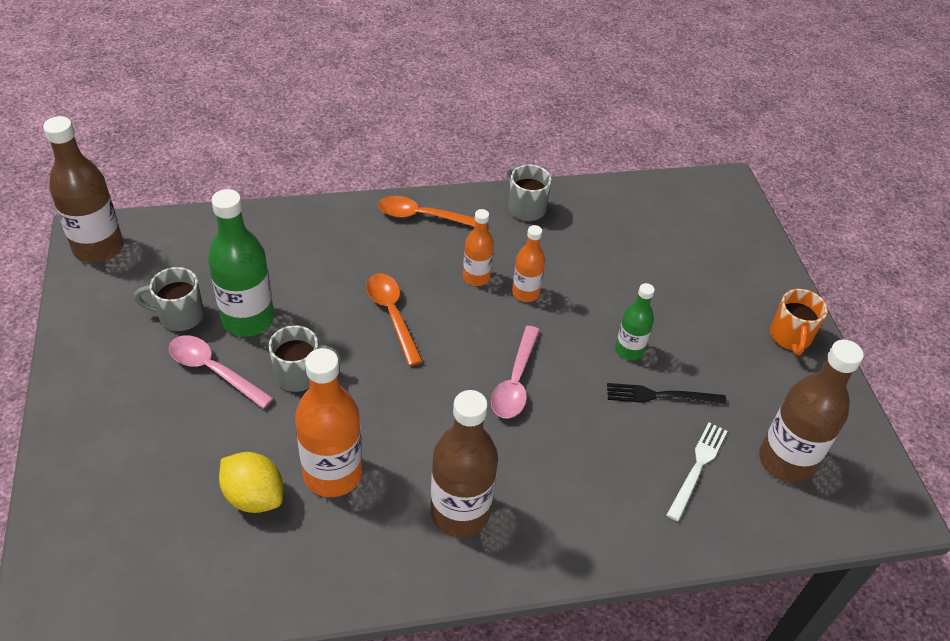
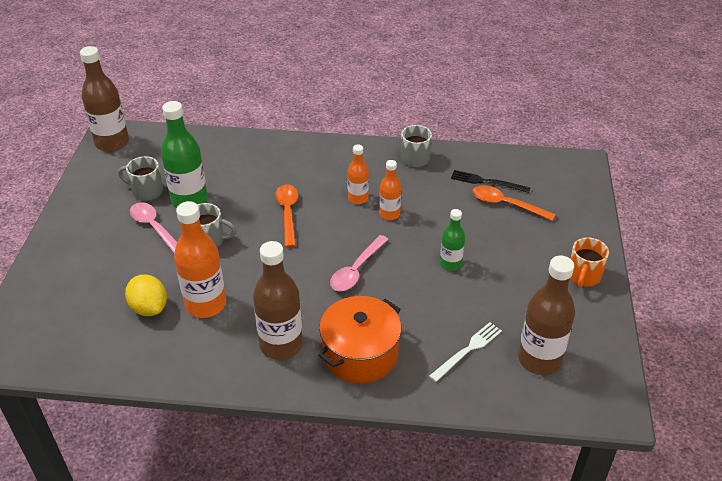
camera: 20 degrees right, 5 degrees down
(423, 216) = (336, 153): orange spoon -> orange spoon (506, 204)
(568, 503) = (360, 354): none -> orange pot
(661, 396) = (461, 298): black fork -> black fork (487, 182)

